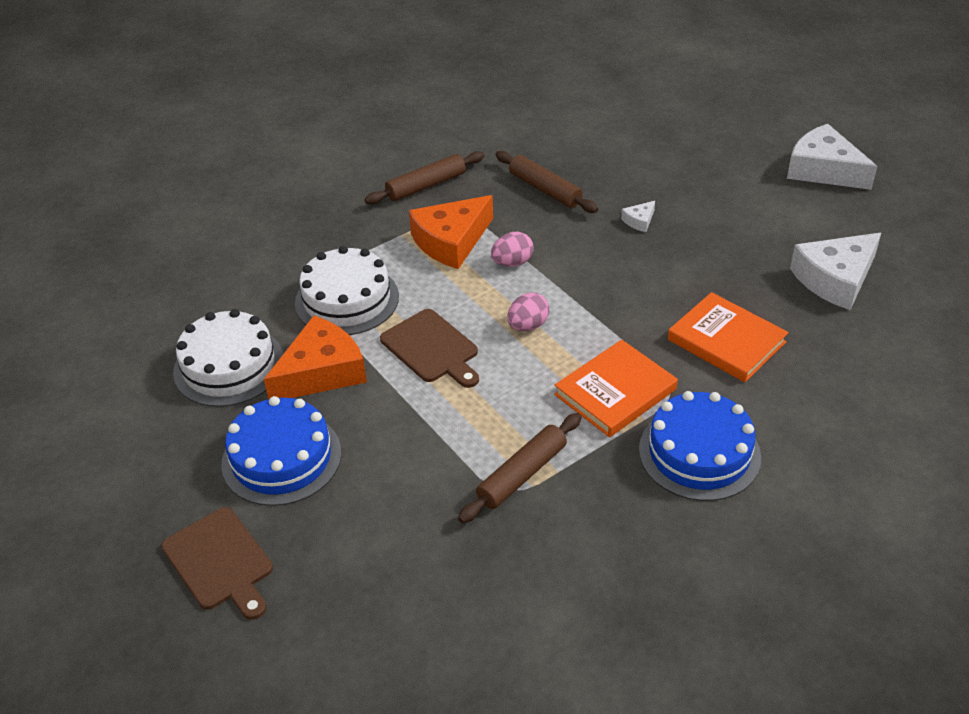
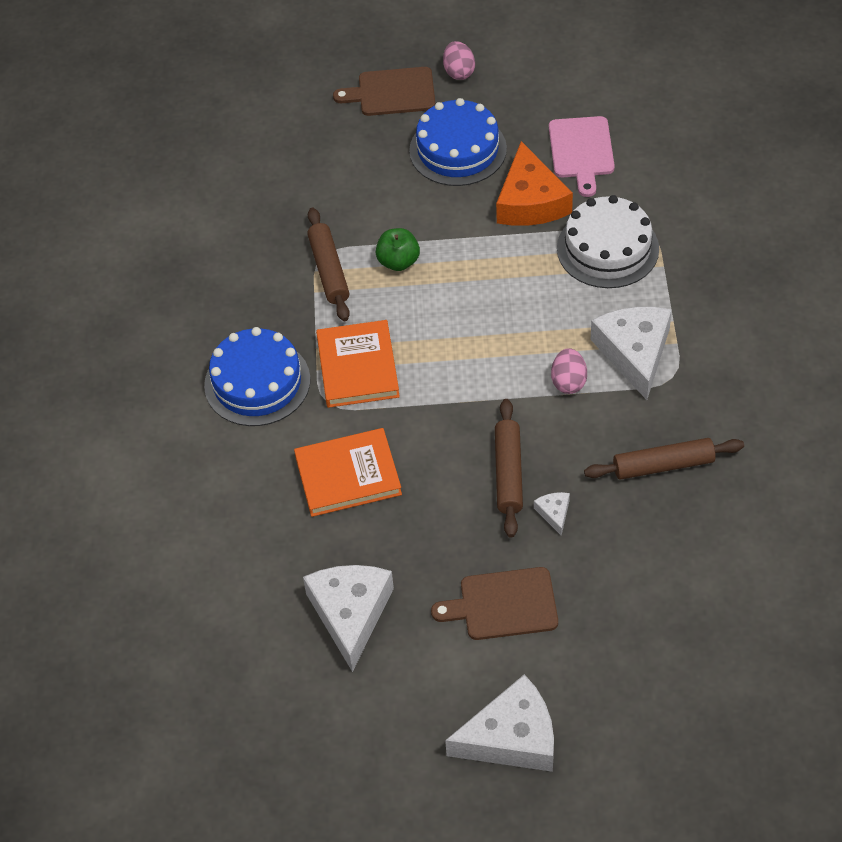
camera: 125 degrees right, 10 degrees up
(229, 366) = (581, 151): white cake -> pink cutting board
(426, 186) = (740, 373): brown rolling pin -> brown rolling pin (508, 473)
(432, 348) = (502, 277): brown cutting board -> brown cutting board (503, 605)
(451, 241) = (634, 352): orange cheese -> white cheese
(469, 427) = (398, 262): none -> green apple
(528, 326) = (478, 351): pink egg -> pink egg (459, 72)

